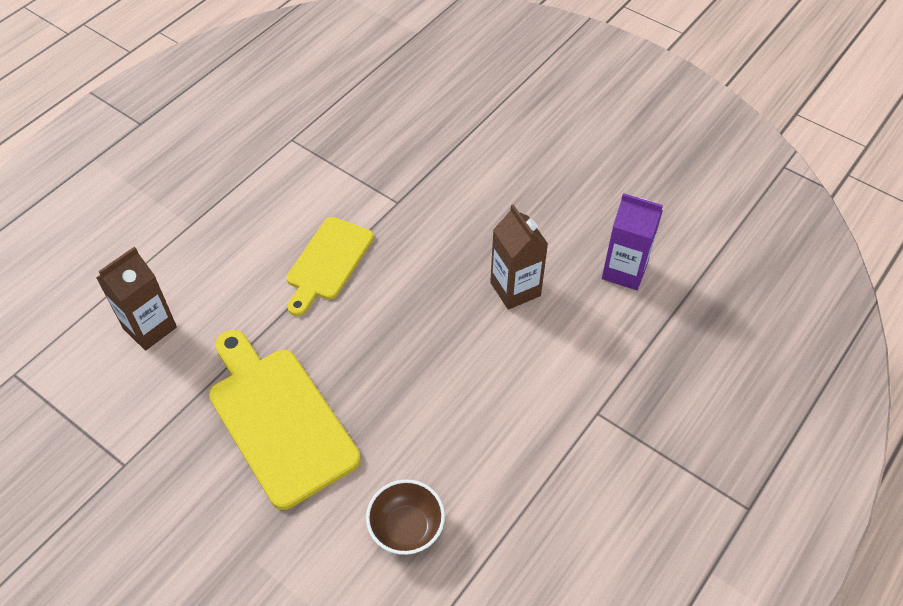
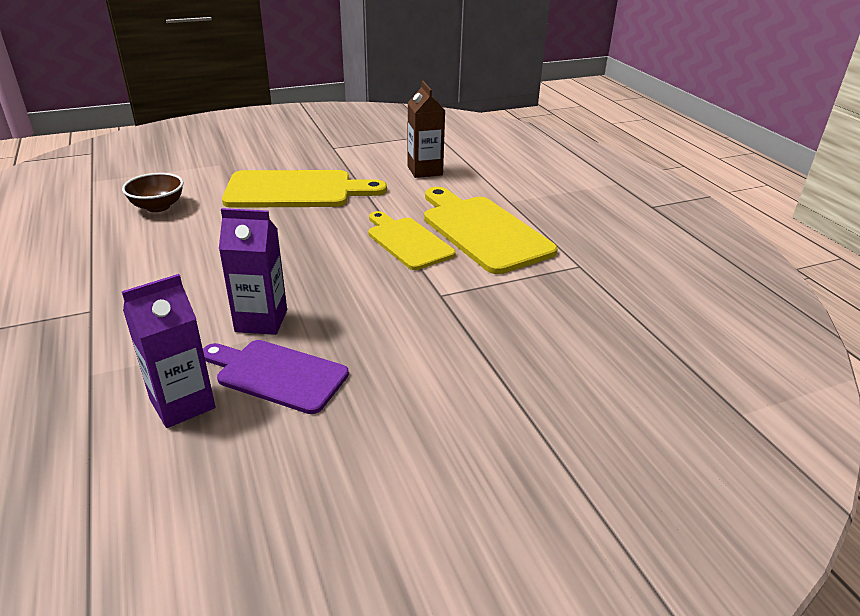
camera: 120 degrees right, 20 degrees down
(270, 219) = (483, 231): none -> yellow cutting board
(515, 289) = (261, 321): brown carton -> purple carton
(559, 242) = (277, 374): none -> purple cutting board

